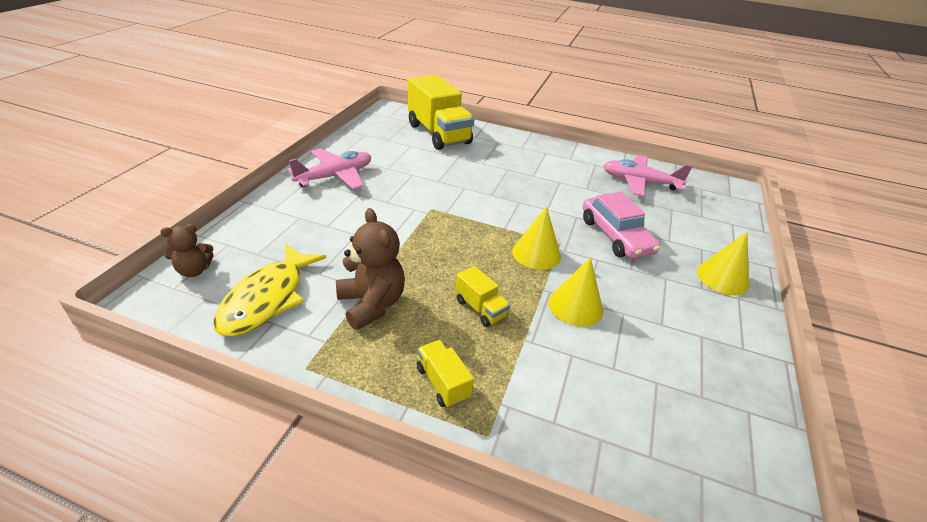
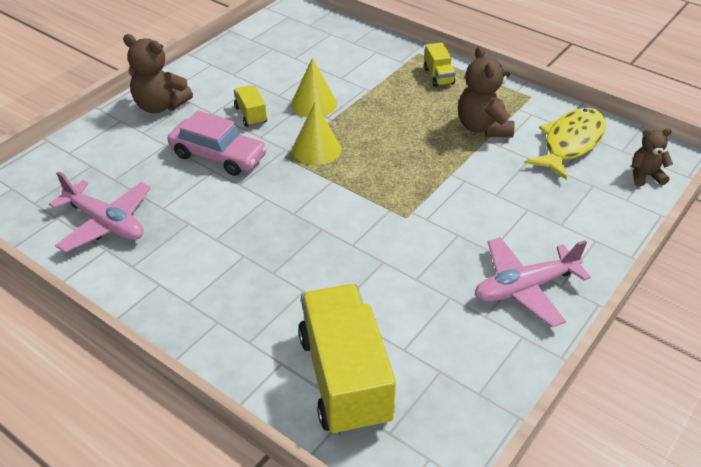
camera: 160 degrees left, 5 degrees up
(480, 308) = (394, 112): yellow truck -> yellow truck (251, 115)
(615, 236) = (218, 156): pink car -> pink car turned 120 degrees clockwise
(722, 278) = (160, 106): yellow cone -> brown teddy bear

